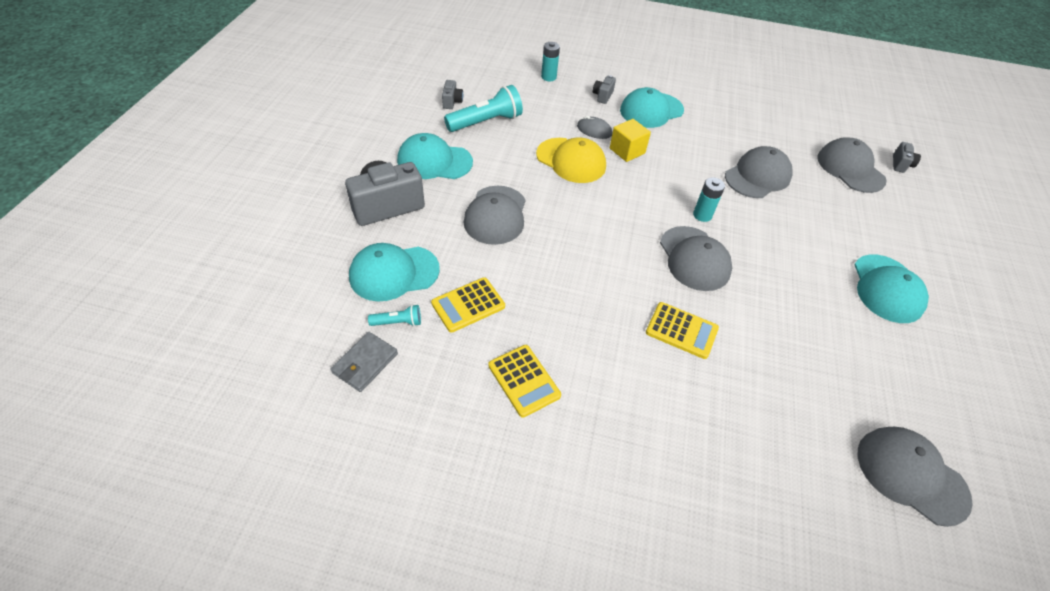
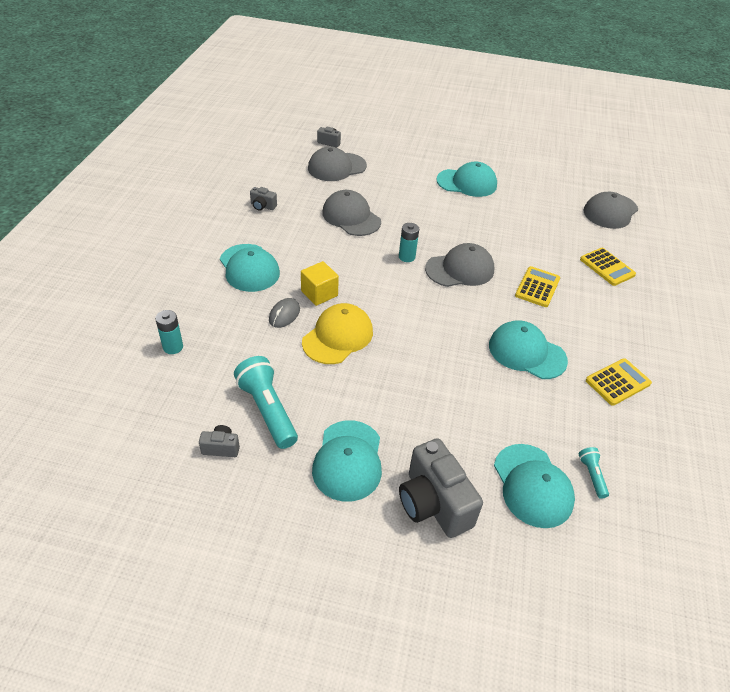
camera: 90 degrees left, 5 degrees down
(365, 363) = (645, 498): grey wallet -> none
(468, 305) = (554, 421): yellow calculator -> yellow calculator (607, 267)
(496, 215) = (431, 400): grey cap -> none
(564, 299) = (526, 353): none -> turquoise cap
(602, 96) = (219, 302): grey camera -> grey camera (262, 206)

